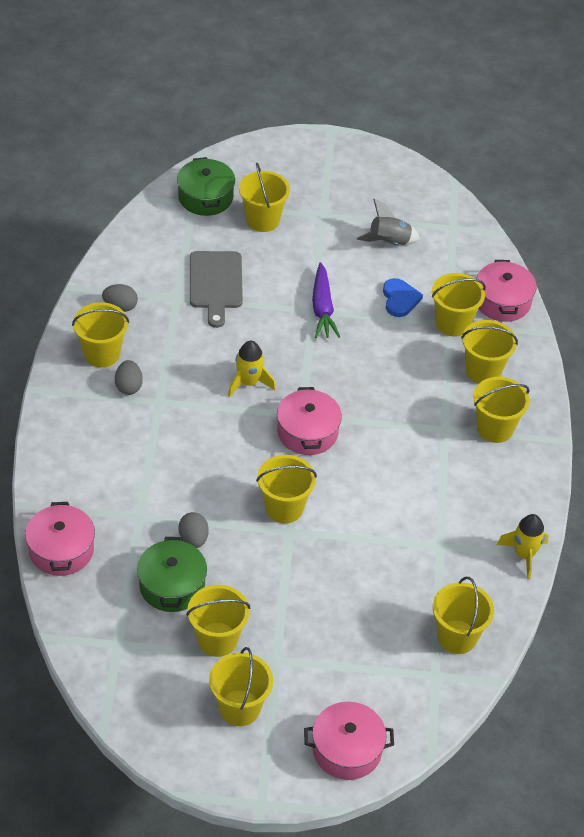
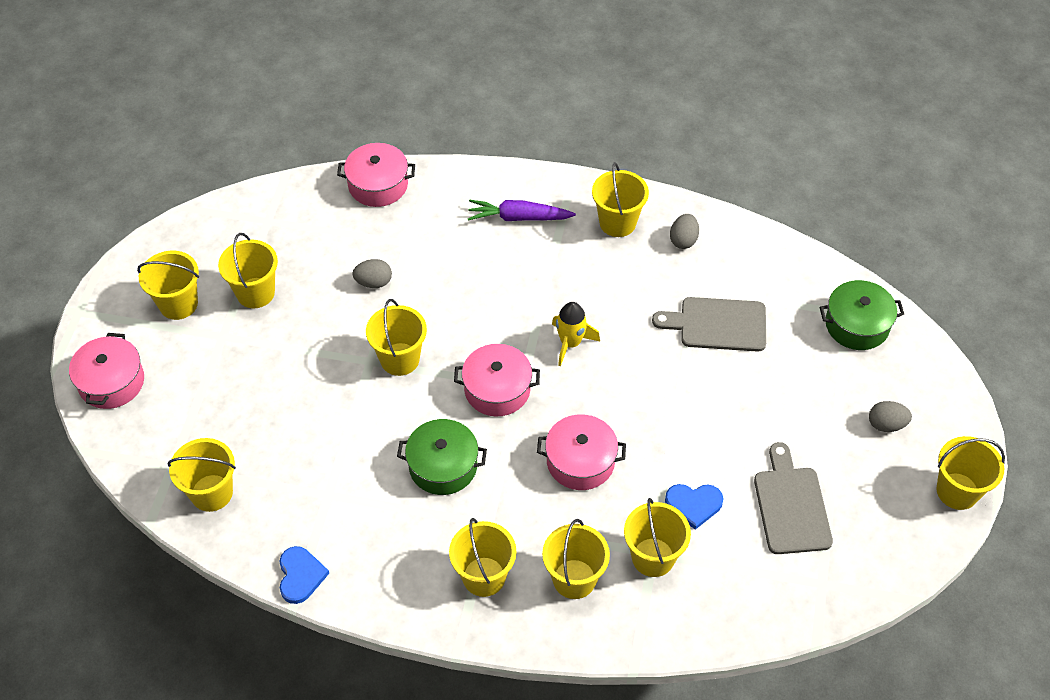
camera: 100 degrees right, 5 degrees up
(128, 386) = (572, 242): grey egg -> grey egg (886, 424)
(172, 585) = (322, 263): green pot -> green pot (443, 466)
(262, 220) = (822, 377): yellow bucket -> yellow bucket (957, 491)
(322, 308) = (679, 422): purple carrot -> purple carrot (518, 217)
(389, 242) = (791, 505): grey rocket -> grey cutting board
(502, 301) = (689, 621): pink pot -> pink pot (580, 461)
(524, 555) = (300, 576): yellow rocket -> blue heart

